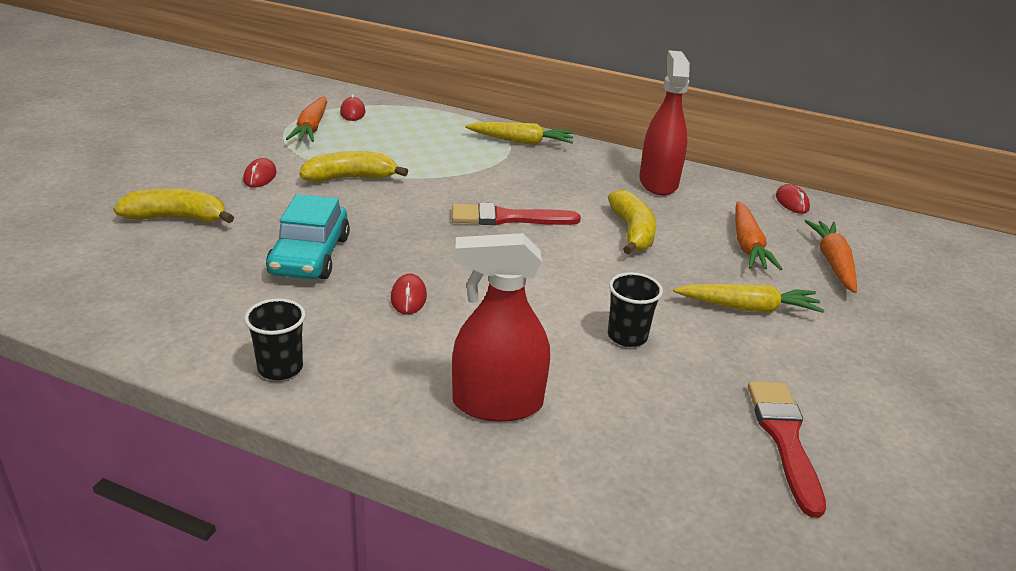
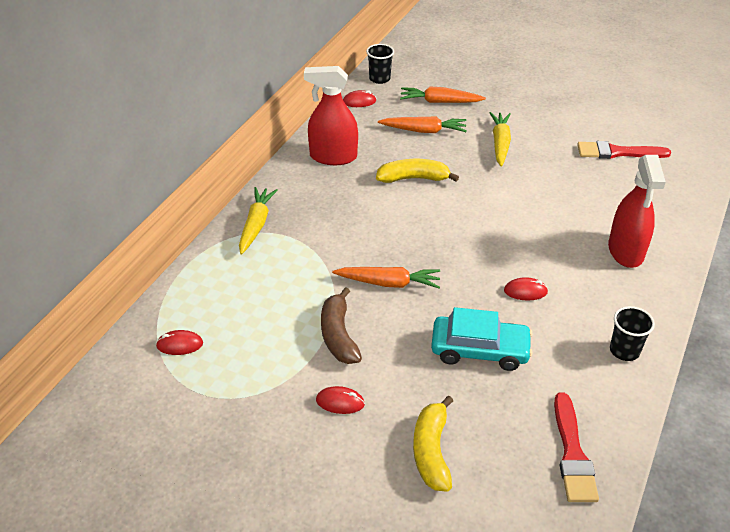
camera: 85 degrees left, 10 degrees up
(311, 128) = (221, 375): orange carrot -> orange carrot (389, 283)
(350, 178) = (338, 335): yellow banana -> brown banana
(507, 218) = (401, 239): red brush -> red brush (572, 453)
(627, 336) = (543, 194): black cup -> black cup (379, 79)

